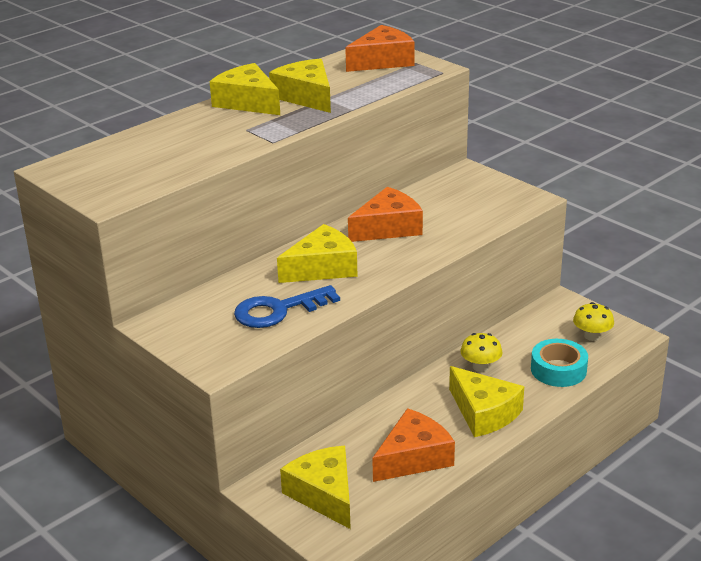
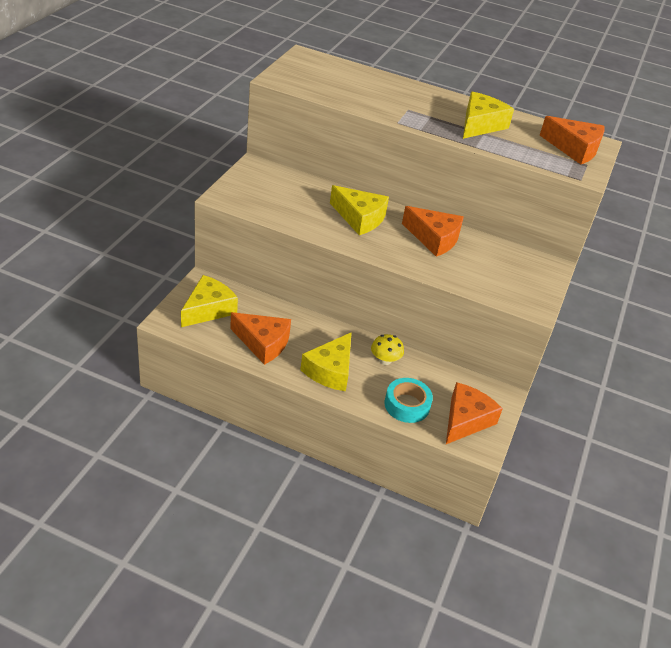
camera: 60 degrees right, 10 degrees up
(247, 102) = (450, 103): yellow cheese -> none
(278, 310) = (297, 209): blue key -> none
(592, 336) = (465, 420): yellow mushroom -> orange cheese

